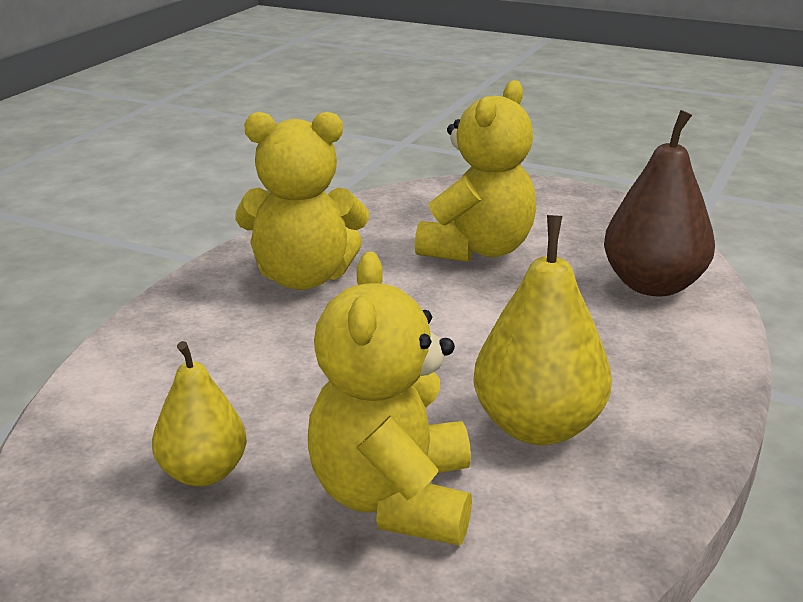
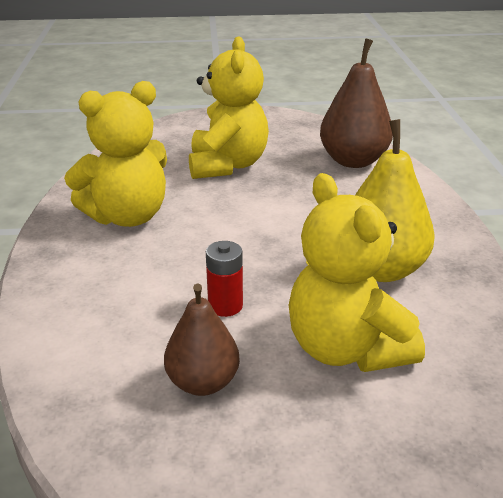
camera: 30 degrees left, 5 degrees up
(203, 473) = (203, 382): yellow pear -> brown pear
(308, 405) = (225, 306): none -> red battery

